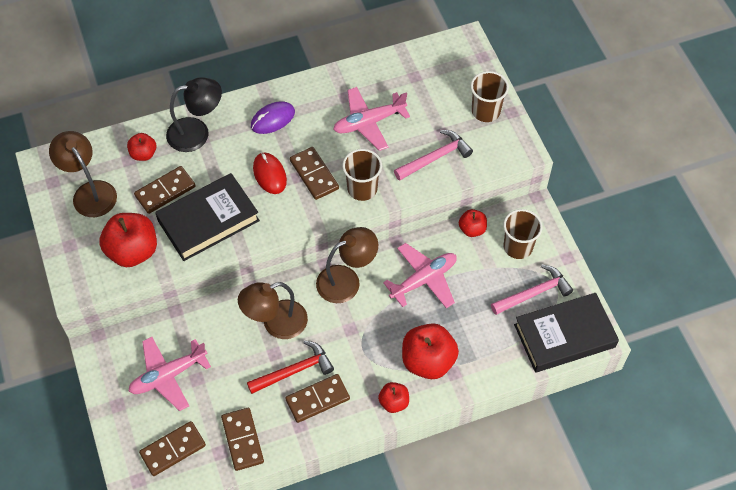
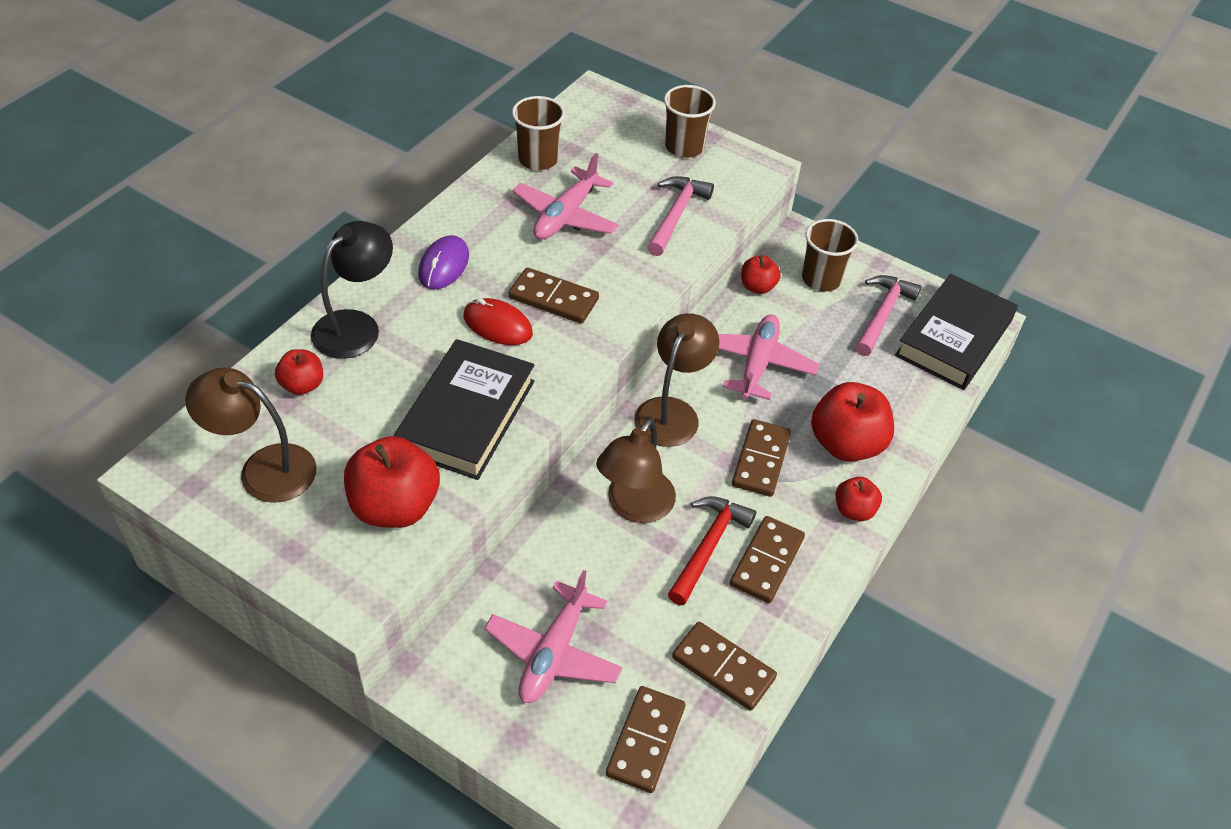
camera: 40 degrees left, 10 degrees down
(165, 191) = (375, 412): brown domino -> brown domino (761, 460)
(362, 189) = (625, 285): brown cup -> brown cup (538, 159)

